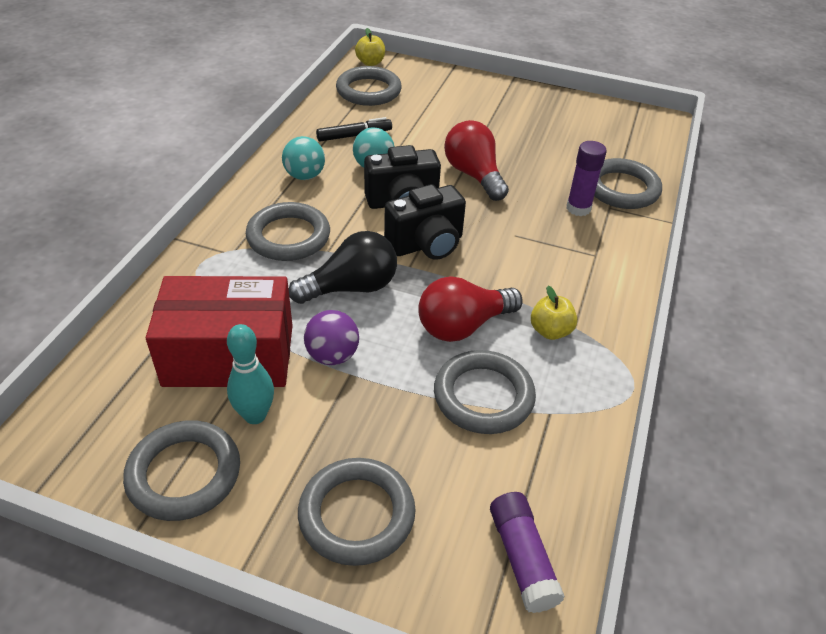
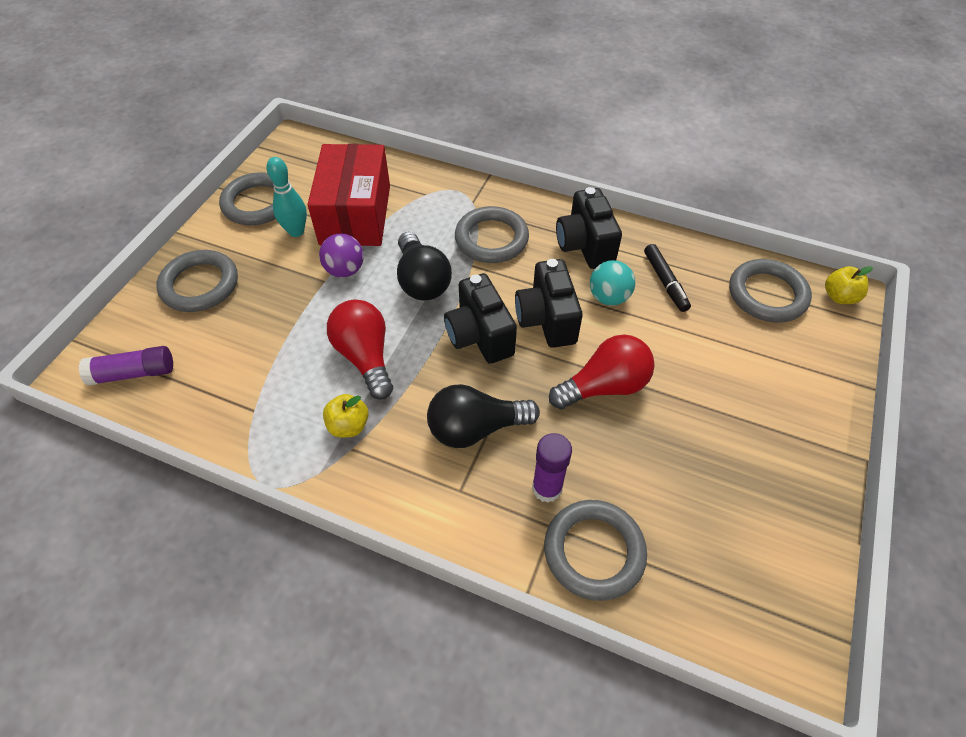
camera: 95 degrees right, 10 degrees up
(304, 176) = (585, 246): turquoise ball -> black camera
(483, 396) = (282, 364): grey ring -> none
(532, 246) = (476, 428): none -> black light bulb

